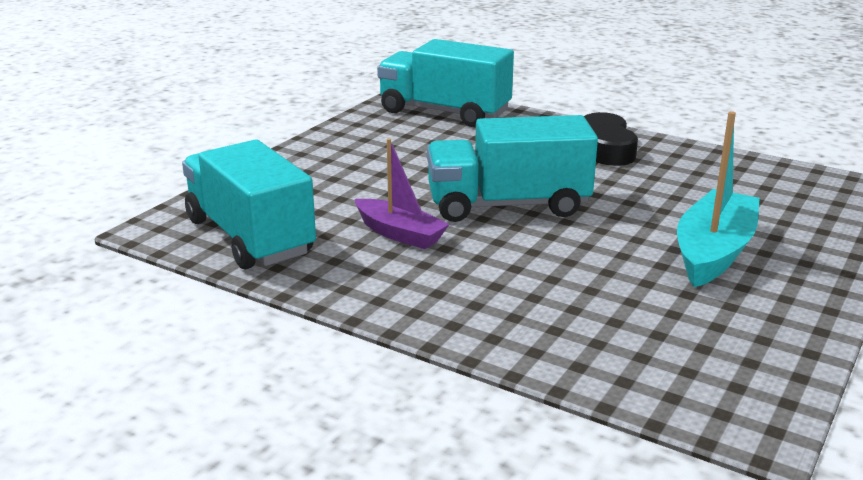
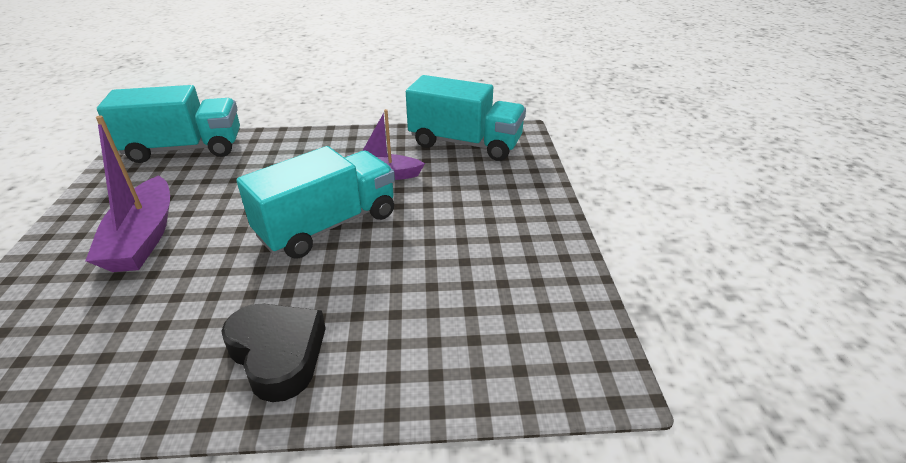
camera: 145 degrees right, 10 degrees up
(444, 112) = (517, 350): turquoise truck -> turquoise truck (184, 149)
(713, 252) = (143, 238): turquoise boat -> purple boat

